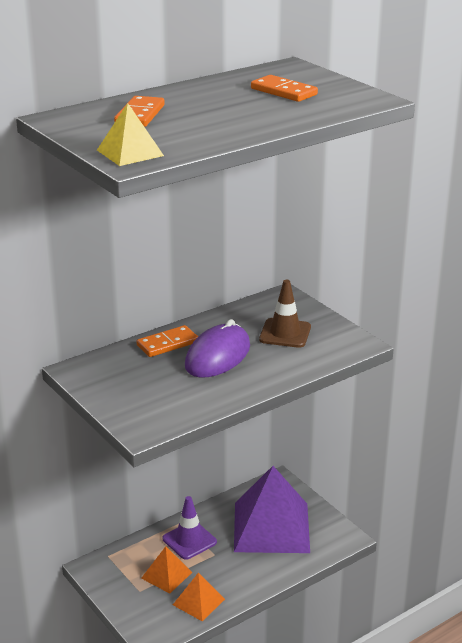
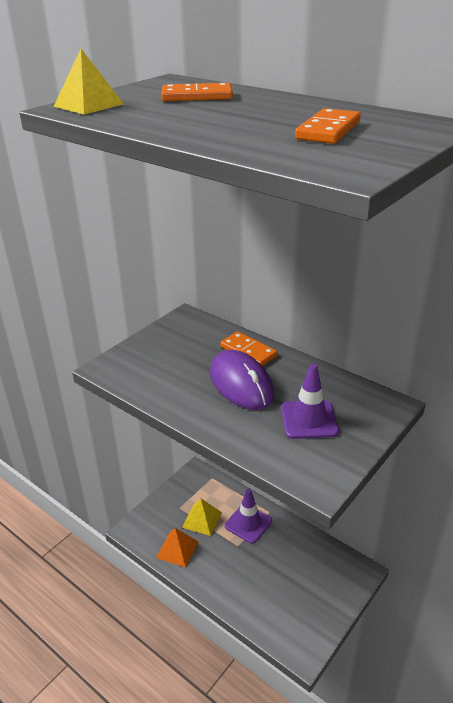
camera: 75 degrees right, 5 degrees up
(166, 575) = (202, 519): orange pyramid -> yellow pyramid
(217, 356) = (241, 384): purple mouse -> purple mouse turned 45 degrees clockwise
(271, 527) = (290, 580): purple pyramid -> none
(285, 333) = (309, 420): brown traffic cone -> purple traffic cone

